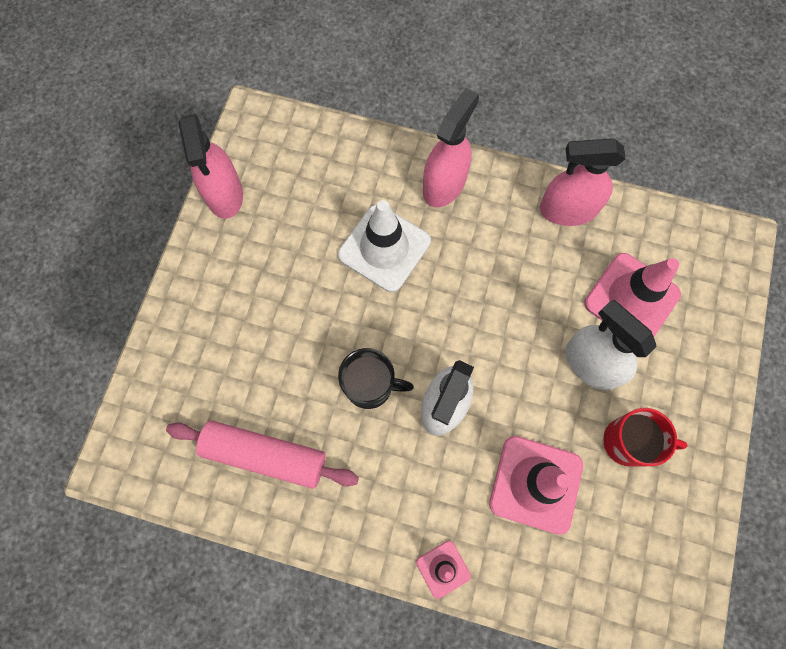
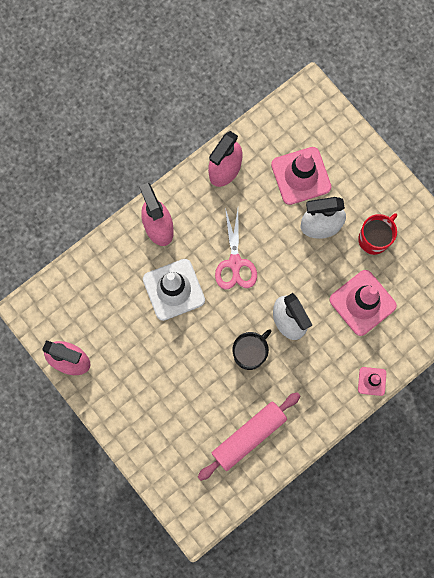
camera: 55 degrees left, 5 degrees up
(467, 294) = (235, 263): none -> pink scissors

